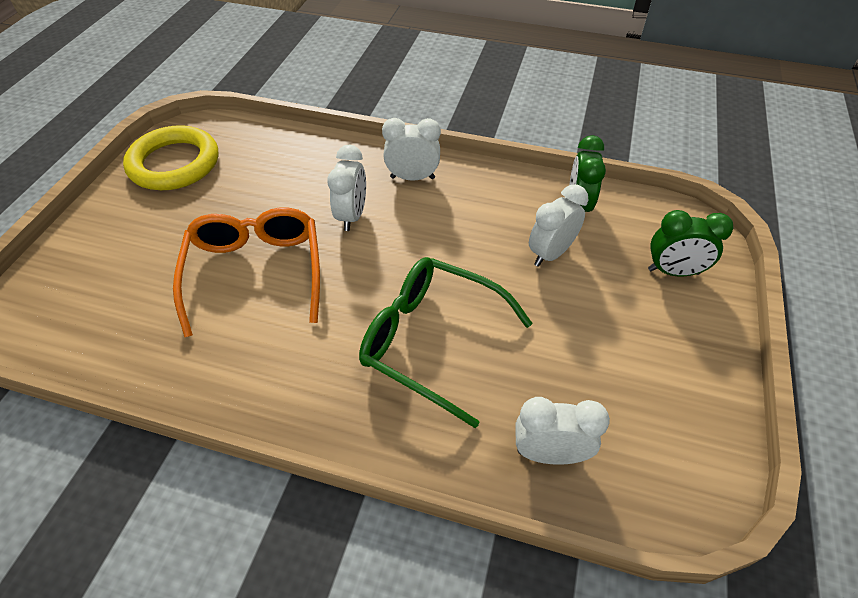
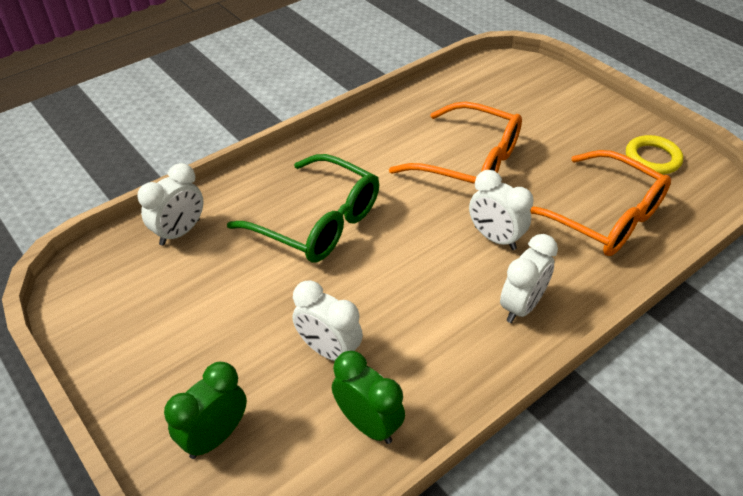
camera: 125 degrees right, 5 degrees down
(174, 163) = (652, 158): yellow ring -> yellow ring, size x0.60
(278, 169) = (602, 217): none -> orange glasses
(431, 341) = (318, 222): green glasses -> green glasses turned 60 degrees clockwise
(550, 253) = (329, 350): white clock -> white clock turned 135 degrees clockwise

